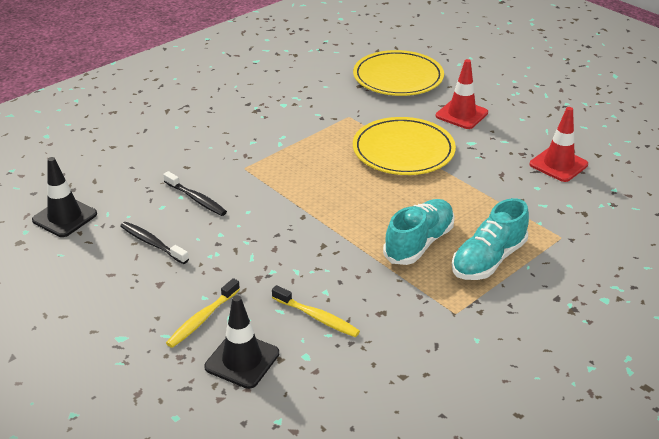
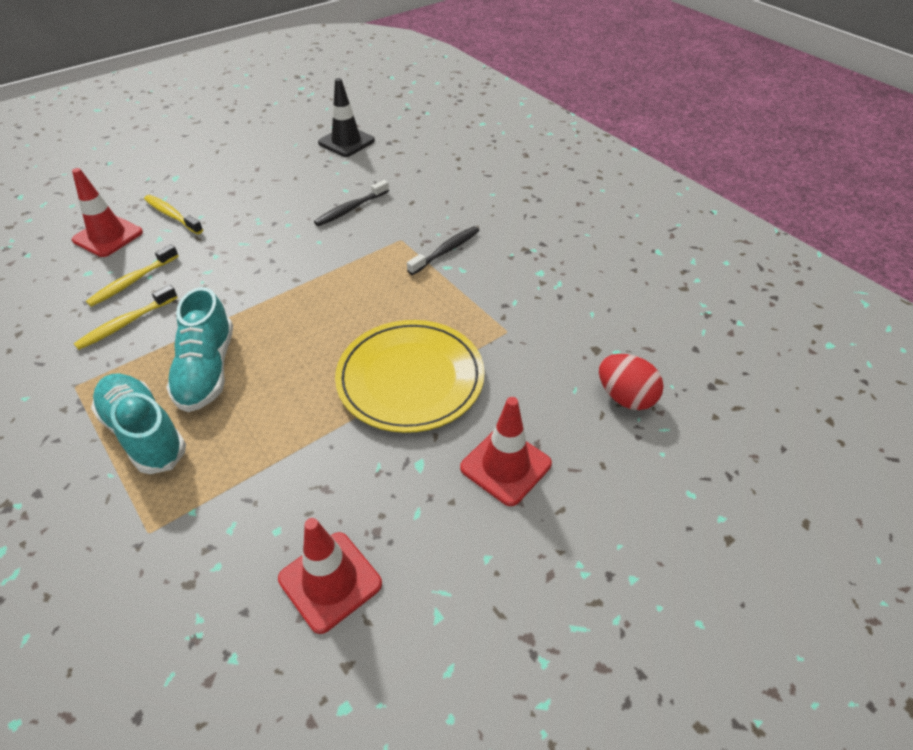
camera: 95 degrees right, 10 degrees up
(152, 243) = (290, 186): black toothbrush -> black toothbrush (446, 251)
(242, 360) = (108, 236): black traffic cone -> red traffic cone
(376, 304) = (125, 324): none -> yellow toothbrush
(398, 77) = (625, 397): yellow plate -> red egg
(419, 243) = (207, 370): turquoise shoe -> turquoise shoe turned 45 degrees clockwise

